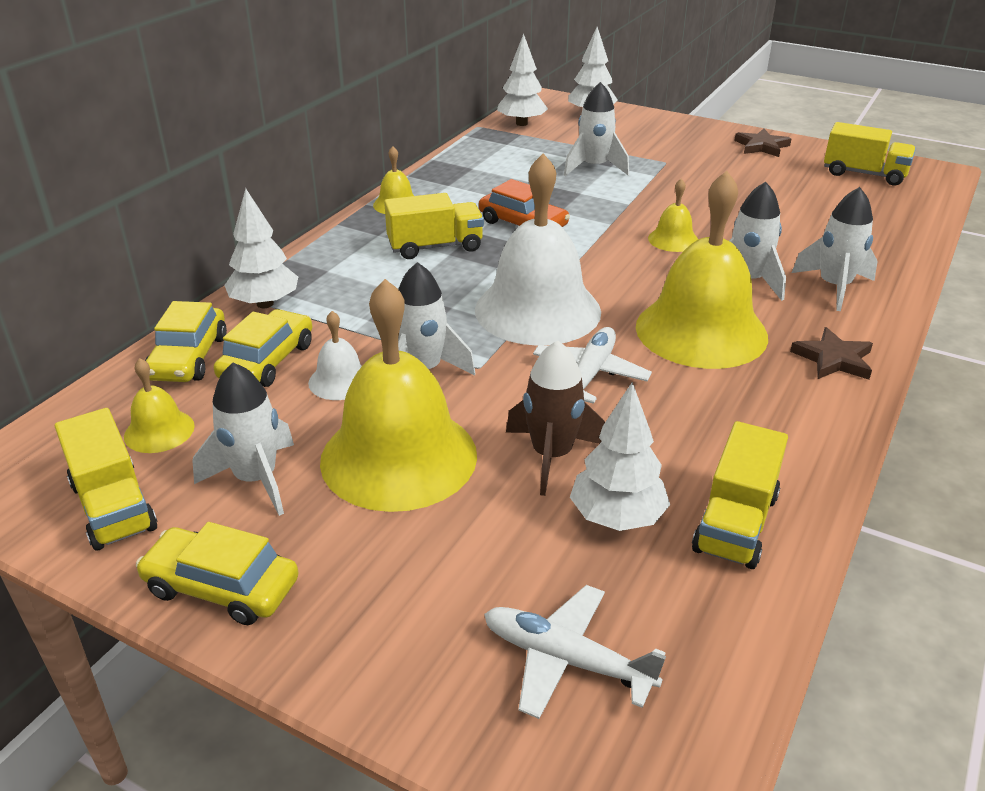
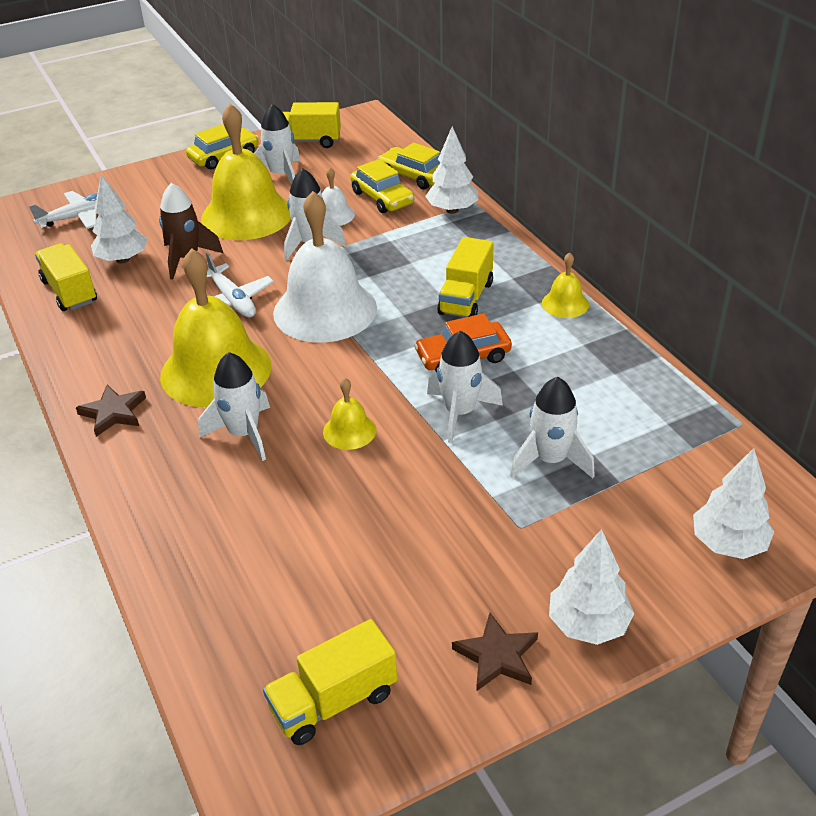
camera: 125 degrees right, 5 degrees up
(159, 431) = (352, 158): yellow bell -> none
(521, 123) = (730, 463): white tree -> white tree (588, 624)
(834, 287) = (178, 480): white rocket -> white rocket (460, 413)

